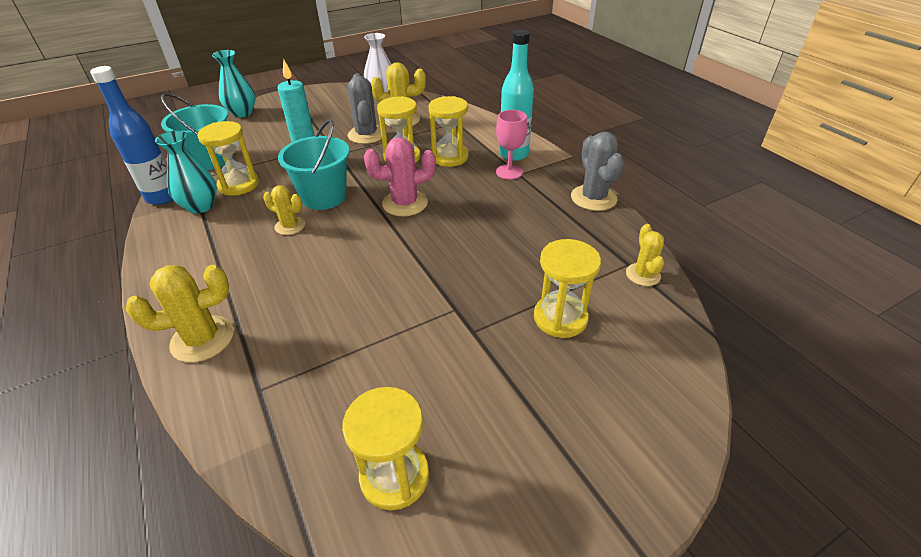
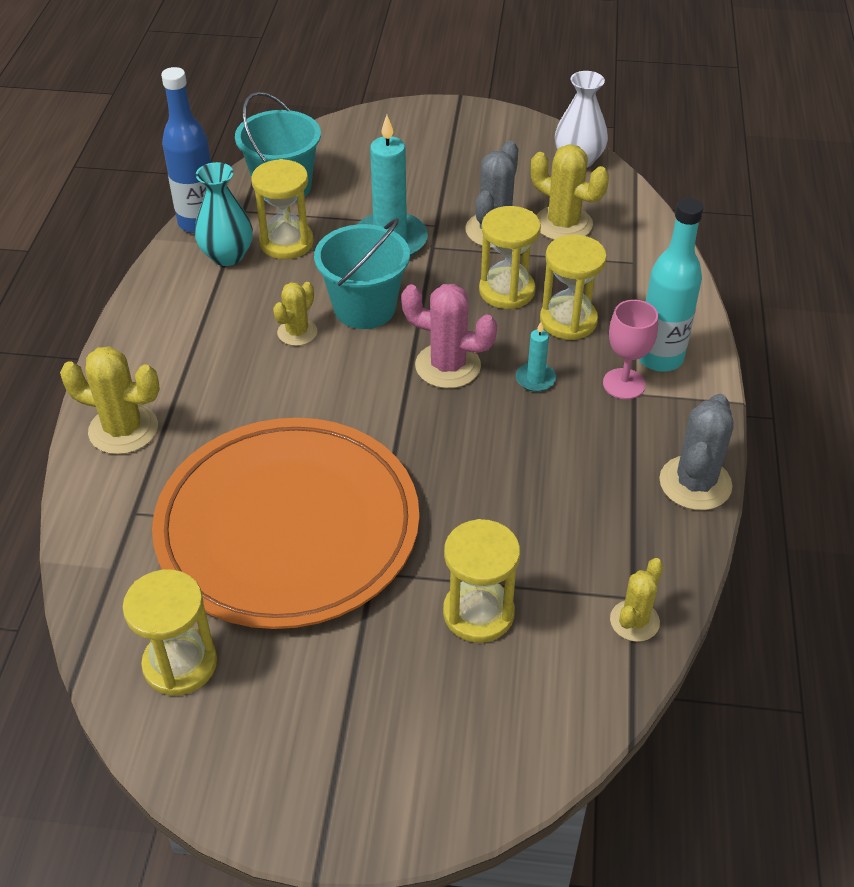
camera: 35 degrees right, 5 degrees up
(242, 113) = (372, 120): turquoise vase -> none
(290, 226) = (297, 332): yellow cactus -> yellow cactus turned 60 degrees clockwise
(389, 336) = (288, 527): none -> orange plate
(461, 189) = (535, 379): none -> turquoise candle

